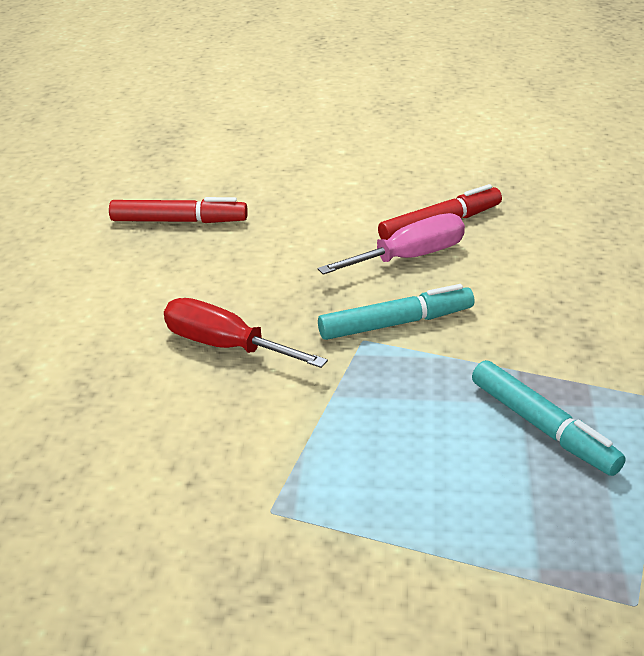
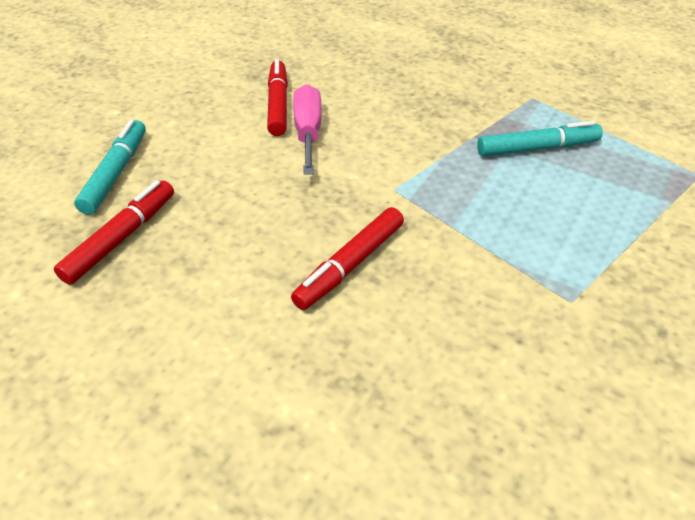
camera: 65 degrees left, 10 degrees up
(225, 346) = (350, 265): red screwdriver -> red marker
(396, 323) = (386, 167): turquoise marker -> turquoise marker (116, 173)

